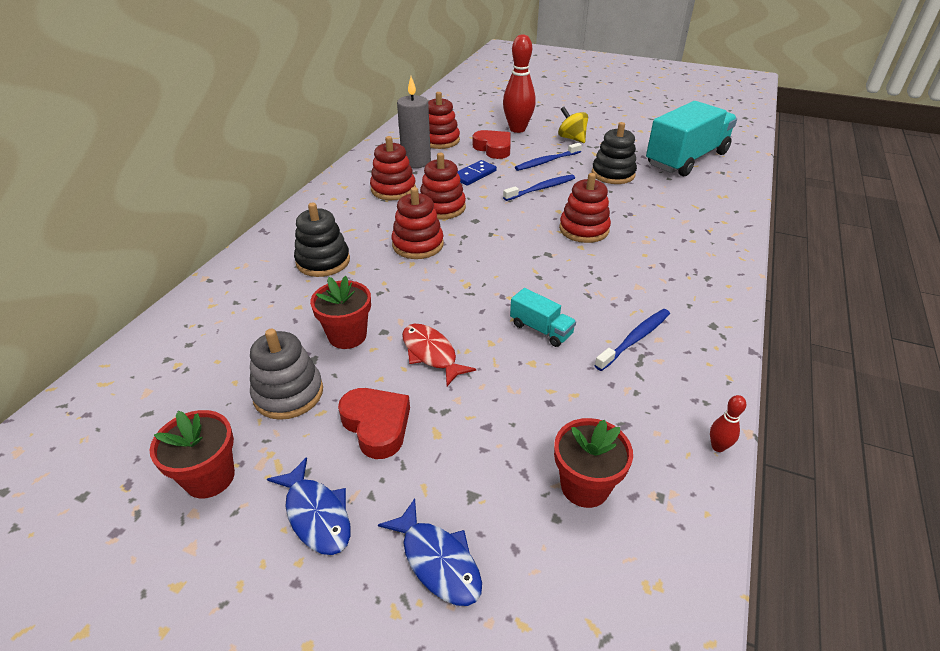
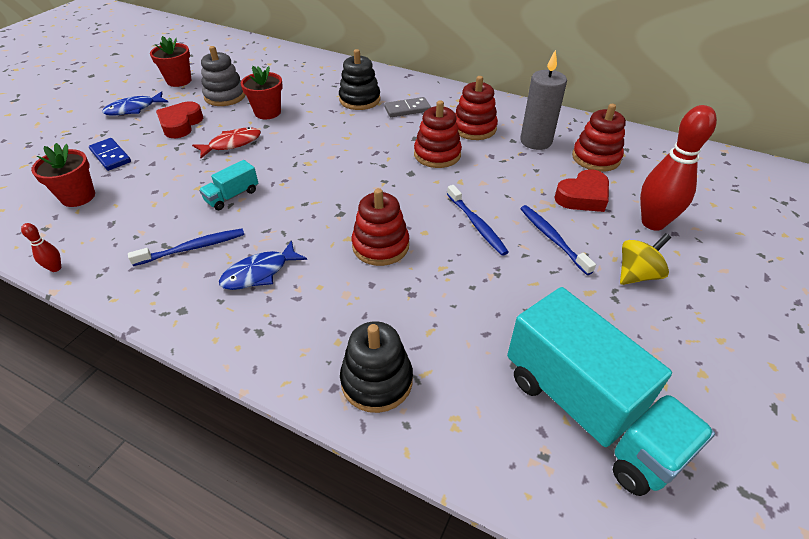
camera: 95 degrees right, 5 degrees up
(351, 227) = (407, 109): none -> grey domino
(376, 425) = (181, 124): red heart -> red heart turned 135 degrees clockwise
(418, 245) = (373, 140): red stacking toy -> none
(438, 561) = (78, 142): blue fish -> blue fish (259, 273)
(474, 175) = (509, 178): blue domino -> blue domino (110, 156)
(613, 174) = (521, 299): black stacking toy -> black stacking toy (377, 381)
(634, 339) = (192, 248): blue toothbrush -> blue toothbrush turned 75 degrees counterclockwise

